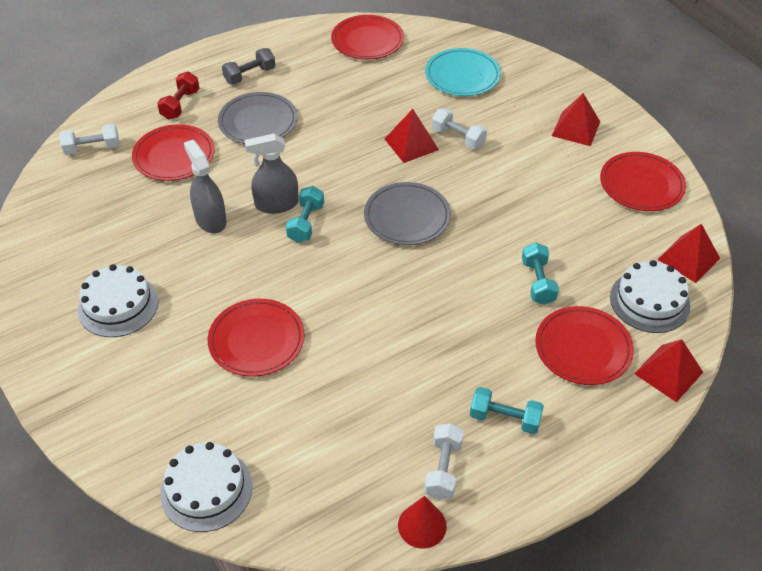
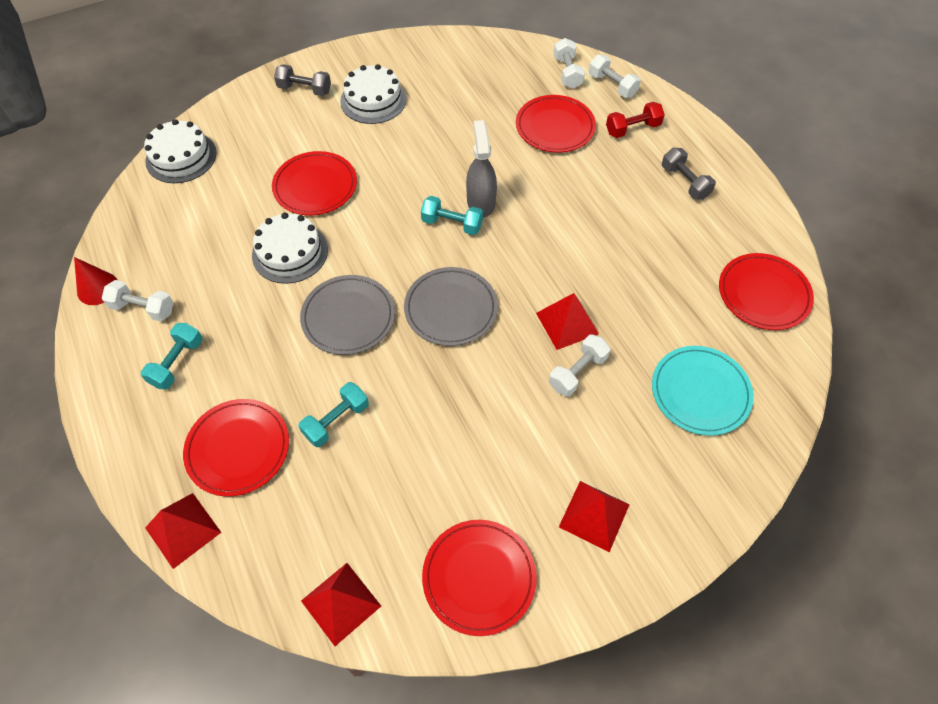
camera: 95 degrees right, 10 degrees up
(90, 376) = (305, 89): none -> grey dumbbell
(117, 117) = (612, 85): none -> white dumbbell
(180, 104) = (632, 129): red dumbbell -> red dumbbell turned 45 degrees counterclockwise
(210, 220) = (465, 154): grey spray bottle -> none
(258, 122) = (606, 189): grey plate -> grey plate (348, 317)
(538, 282) = (336, 420): turquoise dumbbell -> turquoise dumbbell turned 45 degrees counterclockwise
(649, 301) = (284, 535): white cake -> white cake (290, 252)

